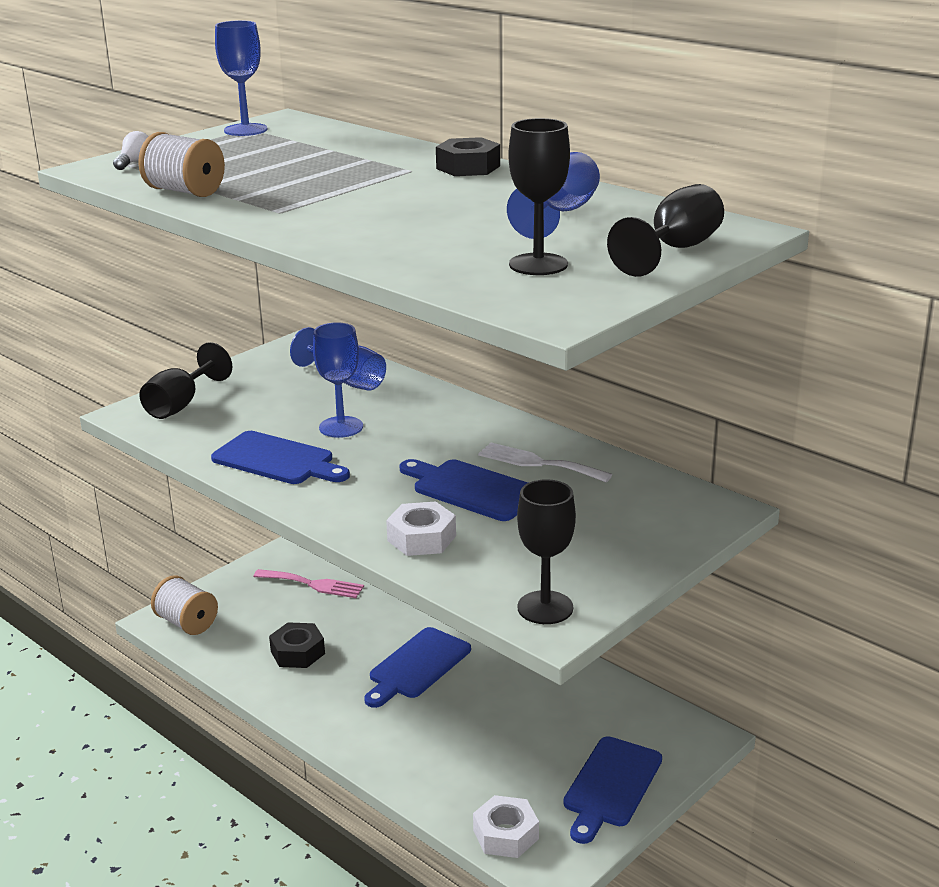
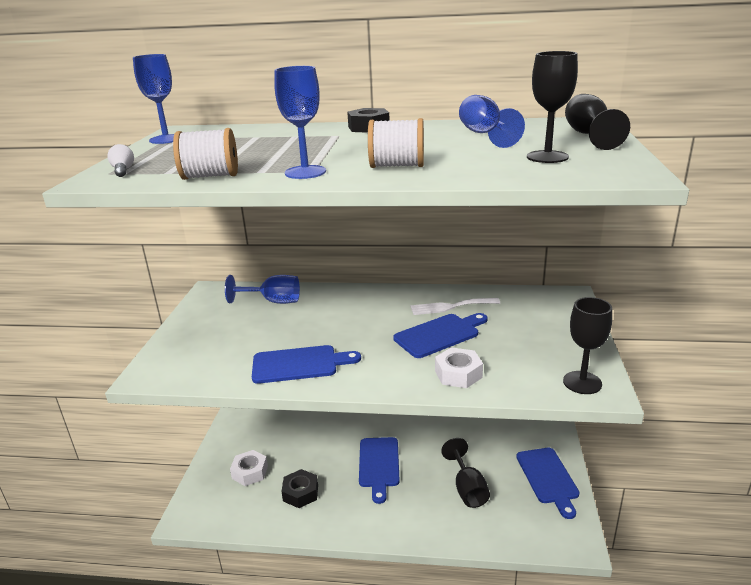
camera: 35 degrees left, 0 degrees up
(181, 404) = (178, 355): black goblet -> black goblet (467, 488)
(187, 623) = (206, 511): white spool -> white spool (397, 166)
(313, 584) = (264, 446): pink fork -> none
(341, 427) = (309, 329): blue goblet -> blue goblet (305, 172)
(471, 489) = (440, 334): blue cutting board -> blue cutting board turned 150 degrees clockwise
(505, 834) = (535, 536): white nut -> white nut (250, 472)

